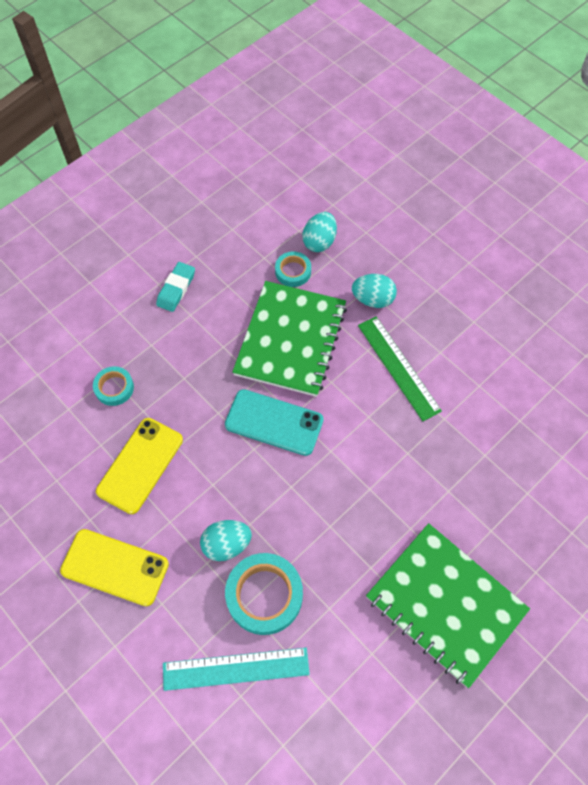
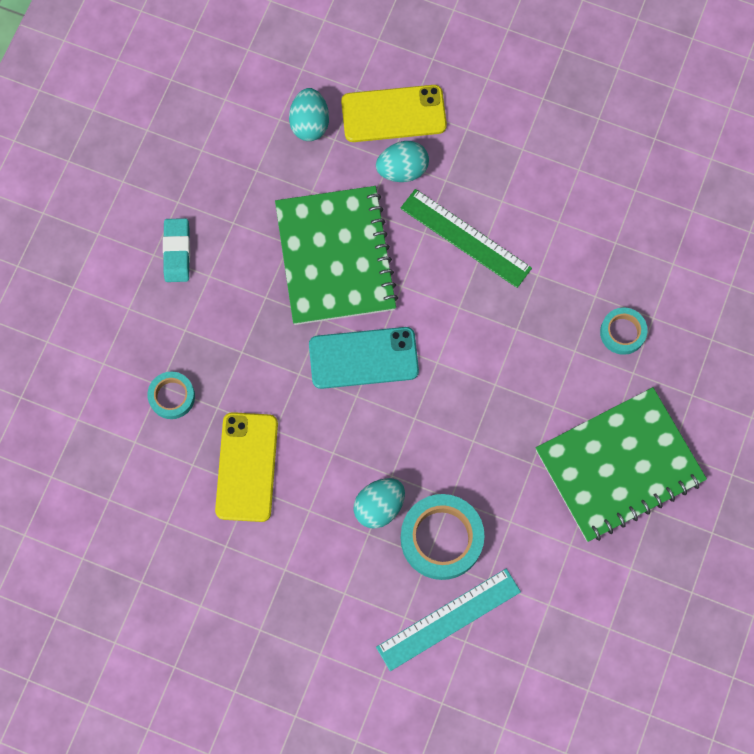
camera: 25 degrees left, 10 degrees up
(115, 567) = (278, 580): yellow phone -> yellow phone (393, 114)
(293, 271) = (298, 174): turquoise tape -> turquoise tape (622, 332)
(445, 604) = (619, 466): green notebook -> green notebook turned 45 degrees counterclockwise

